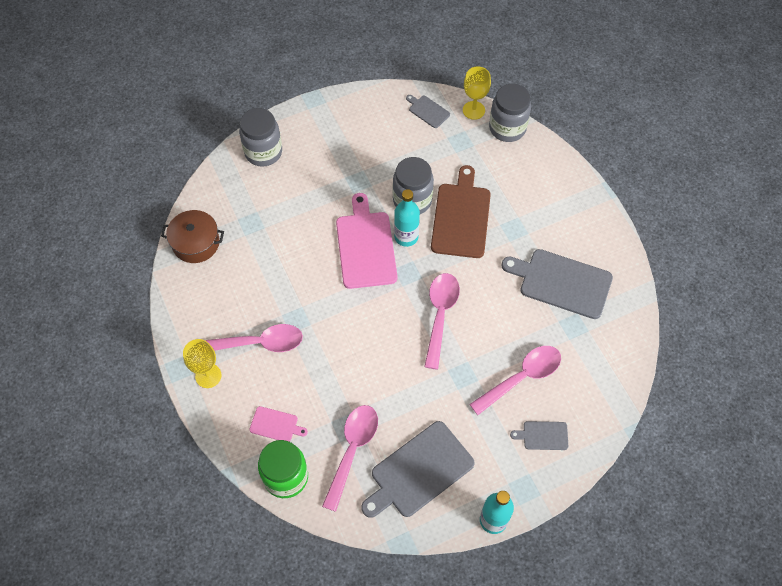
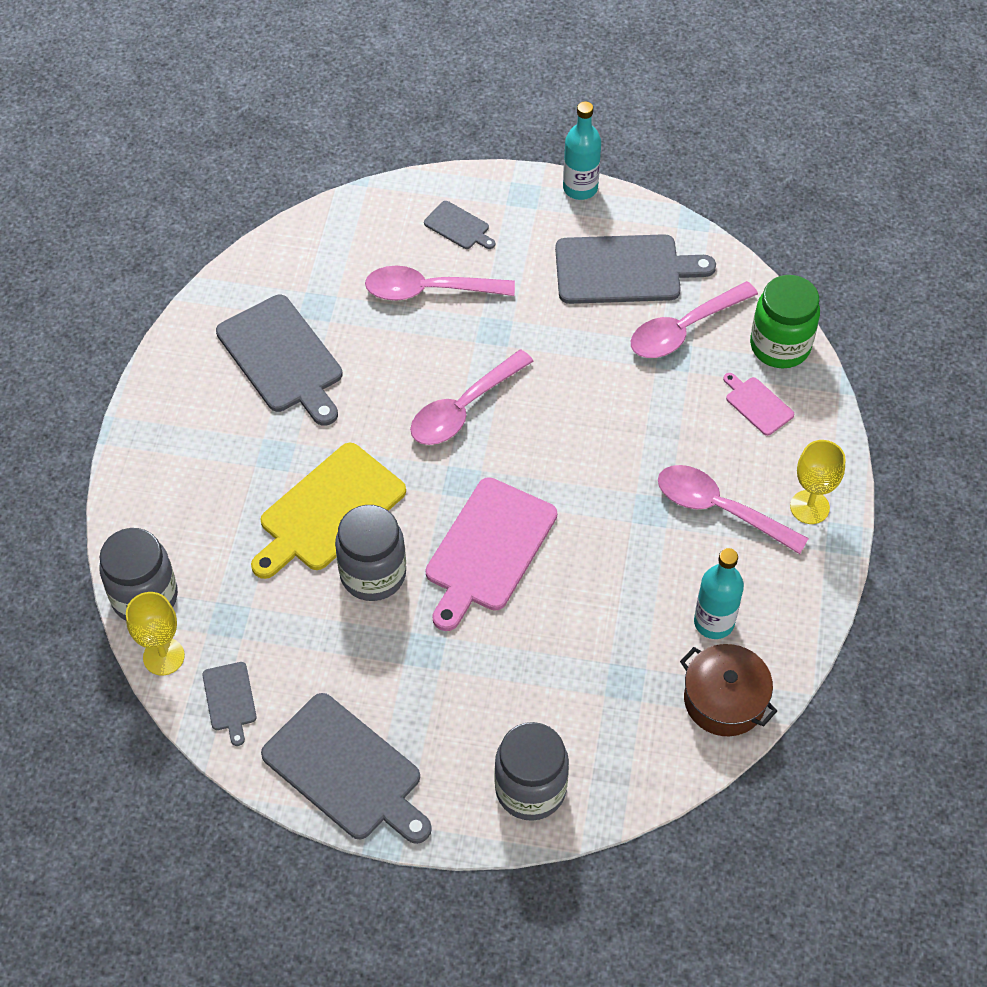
camera: 145 degrees left, 5 degrees down
(351, 113) = (346, 770): none -> grey cutting board
(406, 237) = (424, 529): turquoise bottle -> turquoise bottle (714, 622)
(461, 217) = (329, 511): brown cutting board -> yellow cutting board

